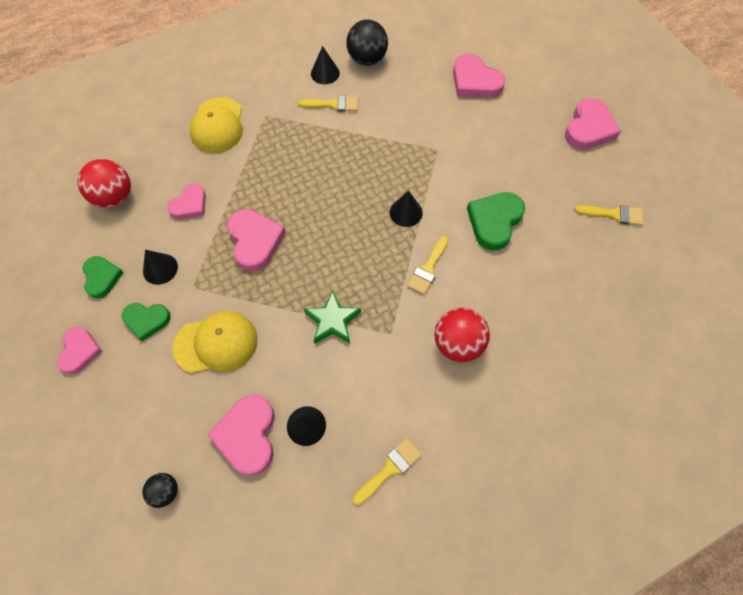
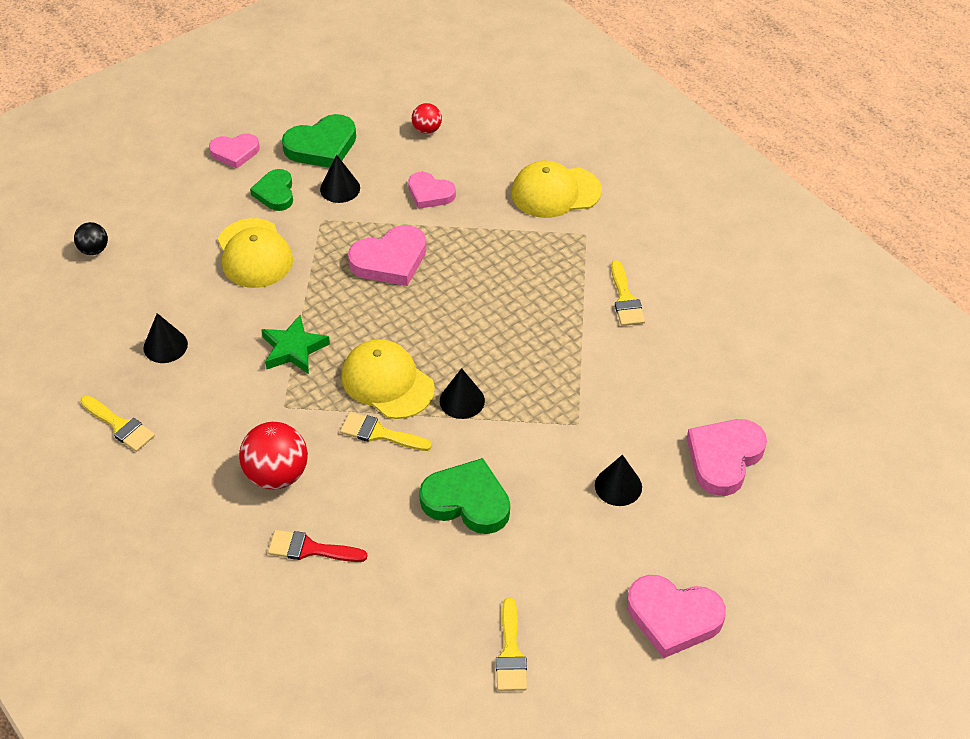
camera: 80 degrees right, 15 degrees down
(102, 277) = (322, 146): green heart -> green heart, size x1.54
(115, 197) = (427, 130): red ball -> red ball, size x0.55
(248, 435) = (152, 300): pink heart -> none
(325, 73) = (680, 281): black cone -> black cone (618, 486)
(367, 59) = (723, 323): black ball -> none
(380, 258) = (387, 382): none -> yellow cap
(528, 326) = (310, 549): none -> red brush

